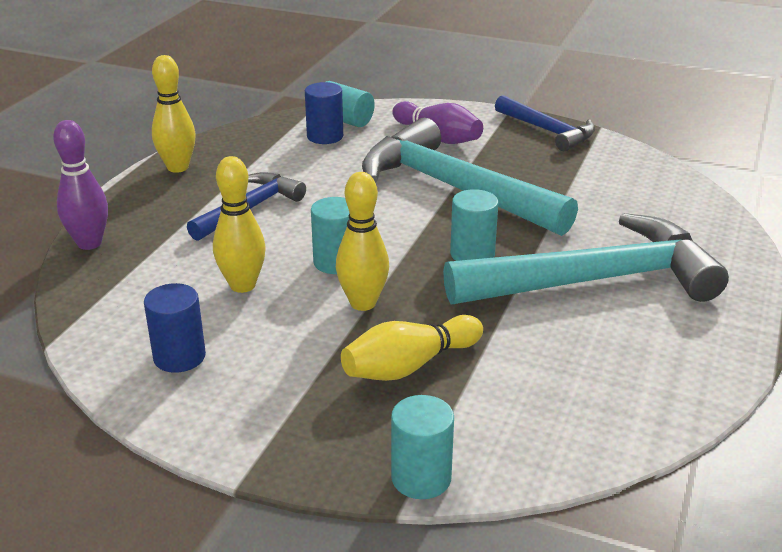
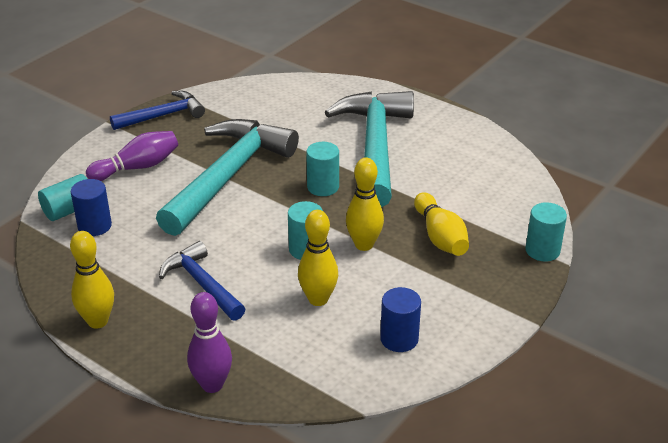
camera: 75 degrees left, 5 degrees up
(454, 189) = (228, 176): turquoise hammer -> turquoise hammer turned 150 degrees clockwise

